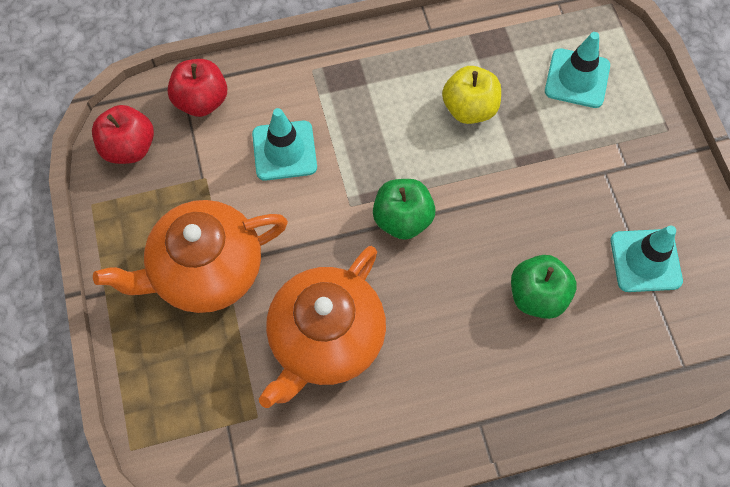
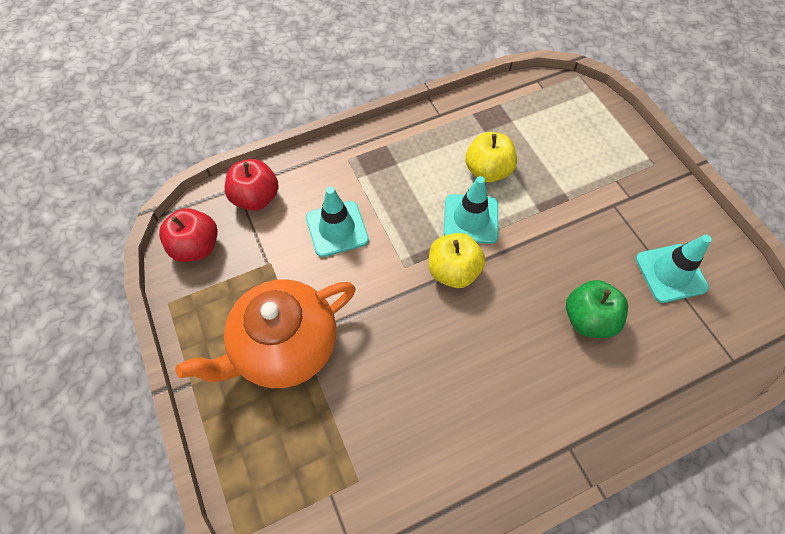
camera: 10 degrees left, 5 degrees down
(325, 339) = (408, 392): orange teapot -> none
(402, 219) = (453, 271): green apple -> yellow apple
(577, 78) = (569, 135): turquoise traffic cone -> turquoise traffic cone (471, 219)

